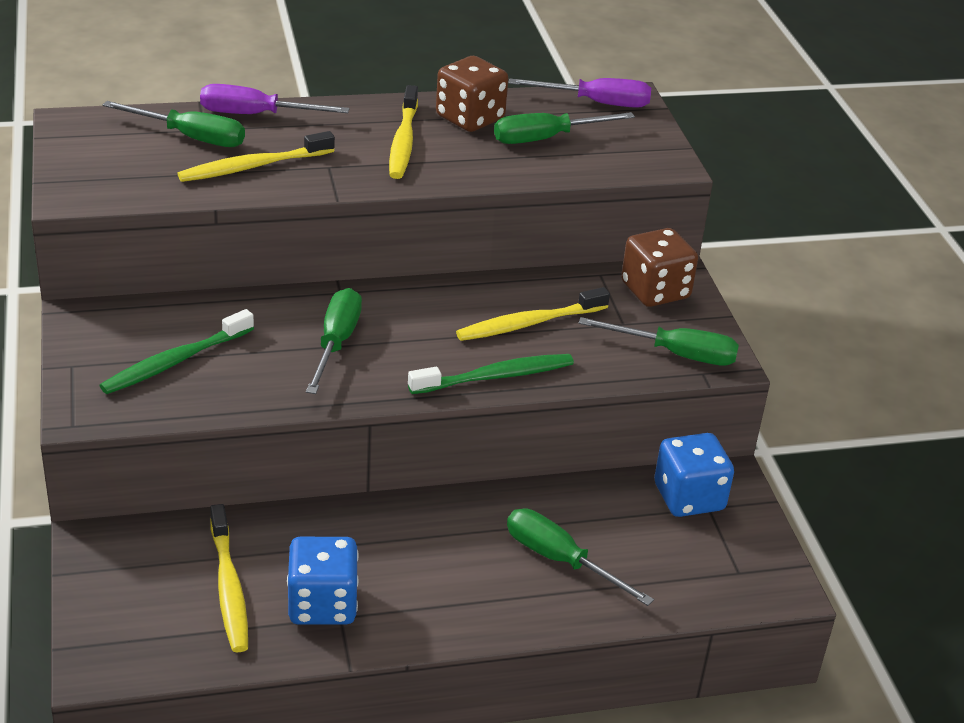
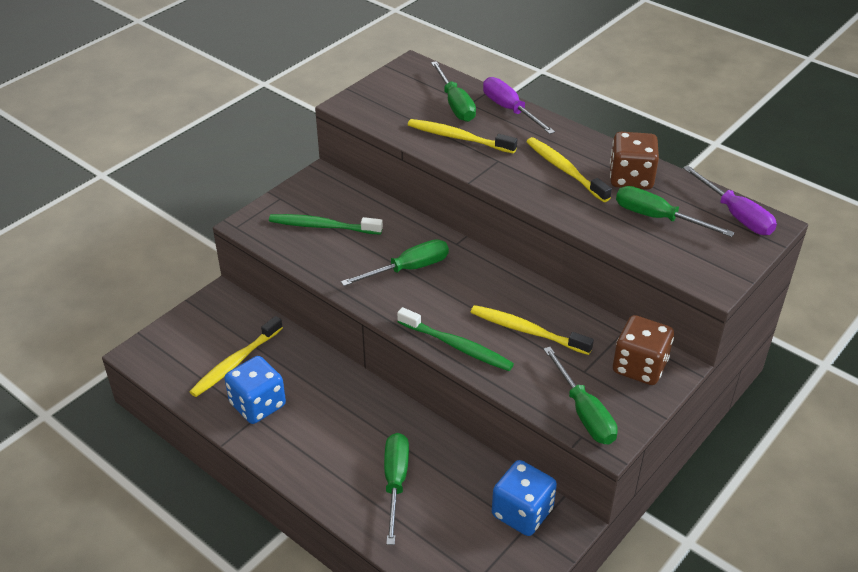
camera: 55 degrees right, 5 degrees up
(403, 141) = (564, 170): yellow toothbrush -> yellow toothbrush turned 90 degrees clockwise

